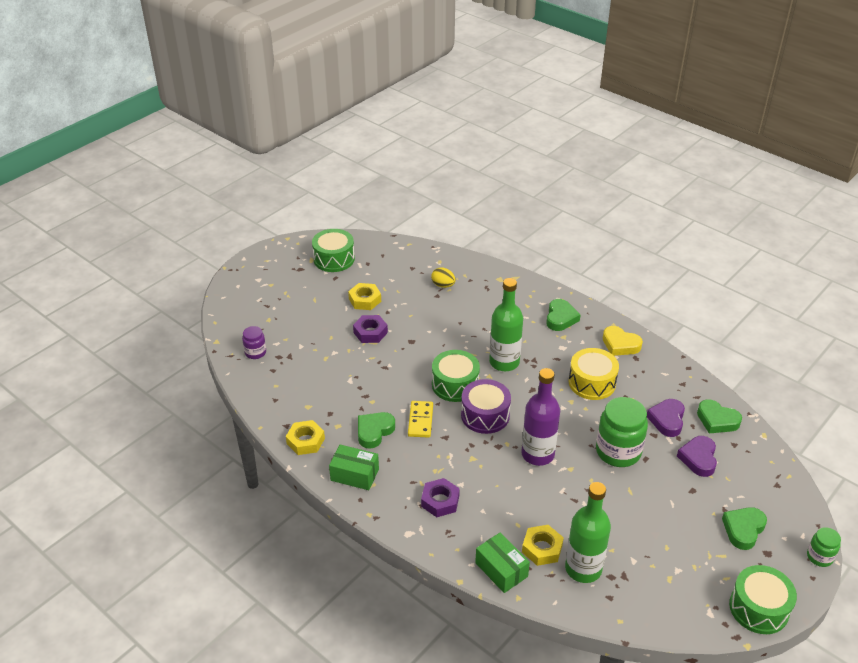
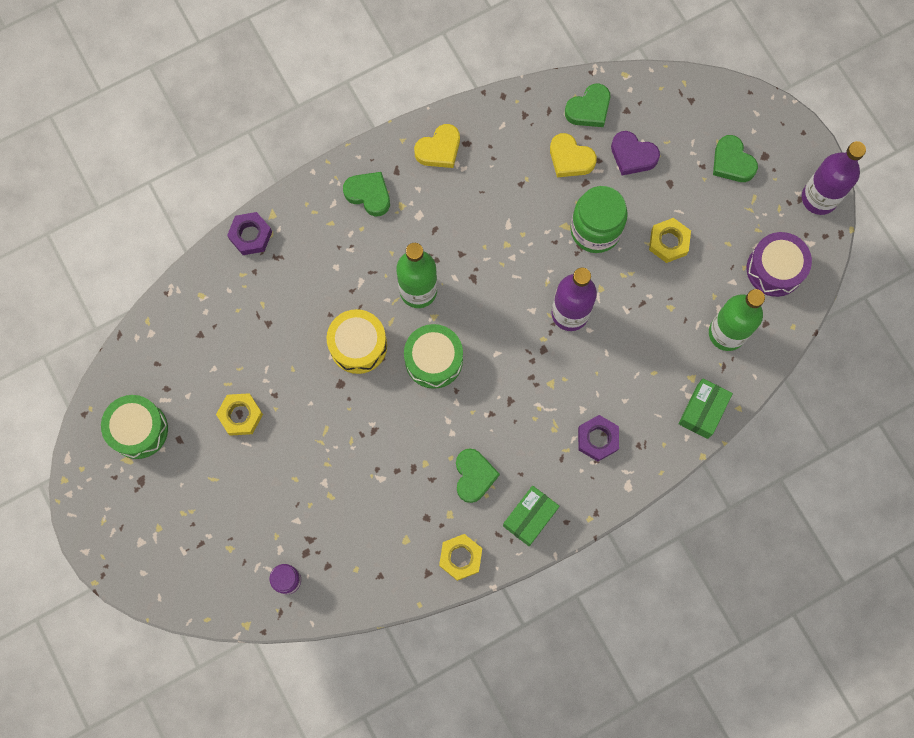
camera: 70 degrees left, 35 degrees up
(370, 332) = (305, 428): purple nut -> purple nut (250, 235)
(374, 431) = (474, 476): green heart -> green heart turned 150 degrees counterclockwise
(420, 420) = (475, 419): yellow domino -> none
(443, 285) = (251, 308): yellow egg -> none
(485, 415) = (493, 345): purple drum -> purple drum (774, 269)
(501, 569) = (702, 411): green box -> green box turned 45 degrees counterclockwise
(542, 548) = (690, 361): yellow nut -> yellow nut (668, 242)
(592, 383) = (487, 209): yellow drum -> yellow drum (358, 345)
(667, 420) = (570, 159): purple heart -> yellow heart
(759, 608) = (819, 198): green drum -> purple bottle
(819, 557) = (784, 113): green jar -> none

